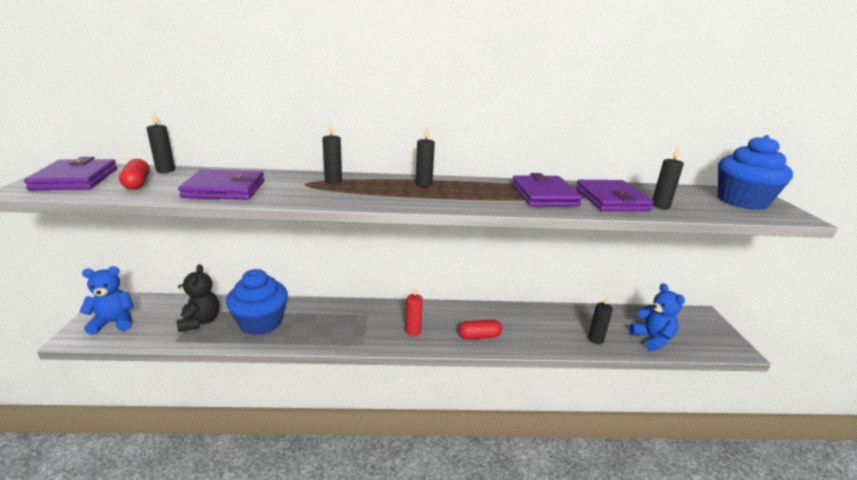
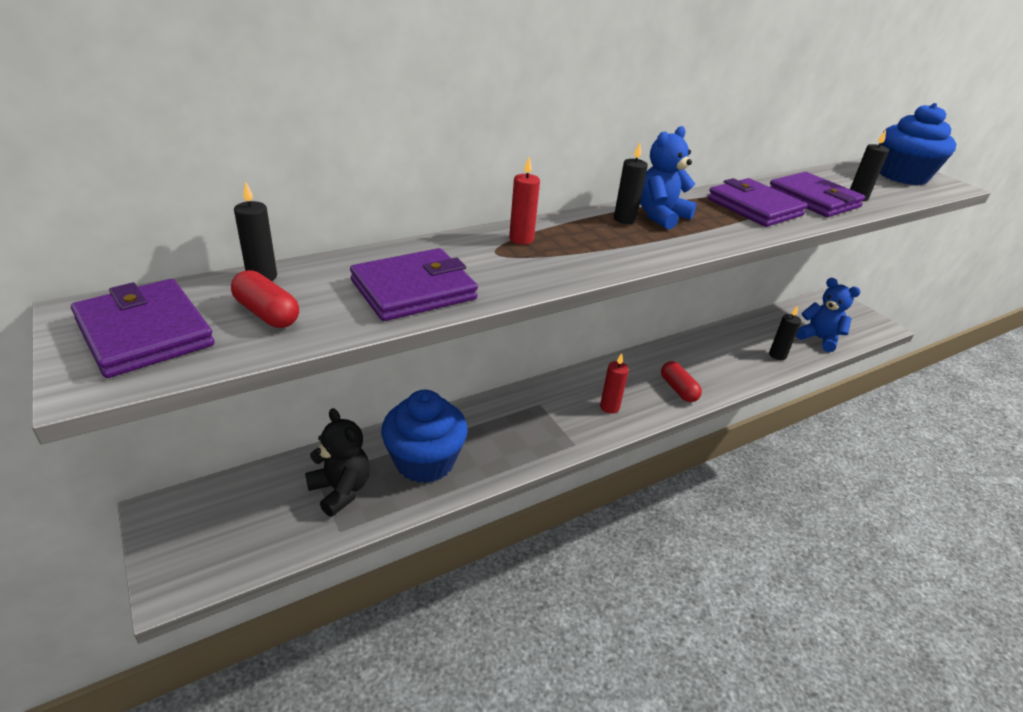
camera: 30 degrees left, 10 degrees up
(114, 322) = (208, 541): blue teddy bear -> blue teddy bear (660, 216)
(333, 181) = (521, 239): black candle -> red candle
(479, 336) = (678, 389): red capsule -> red capsule turned 75 degrees counterclockwise

